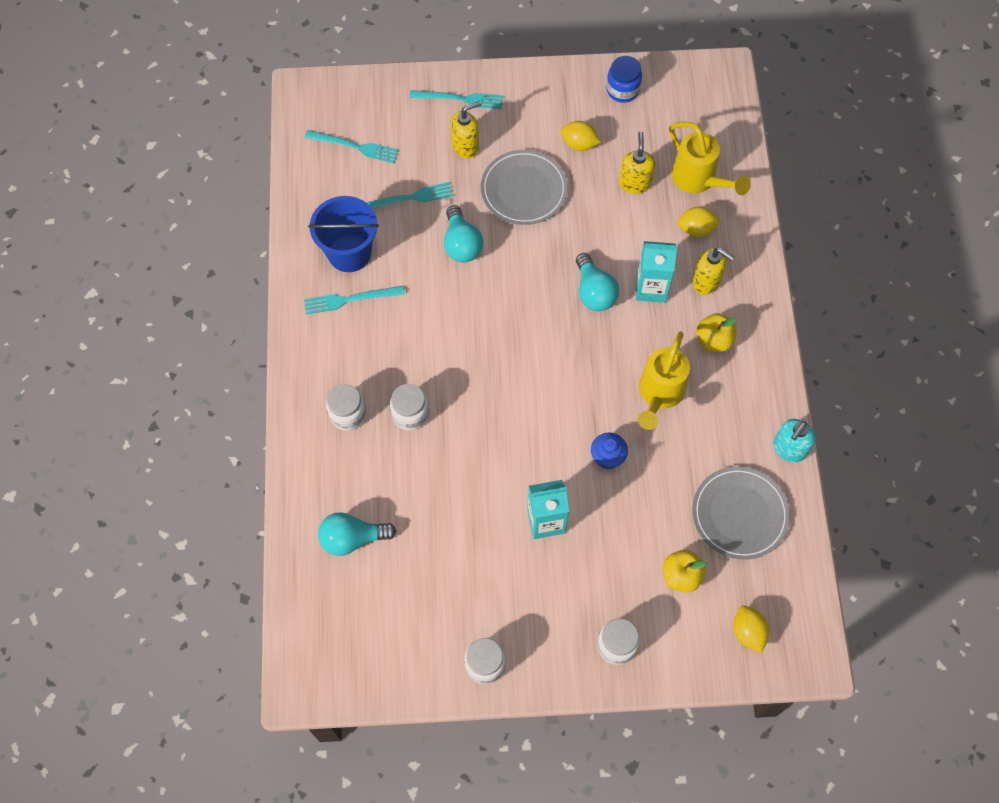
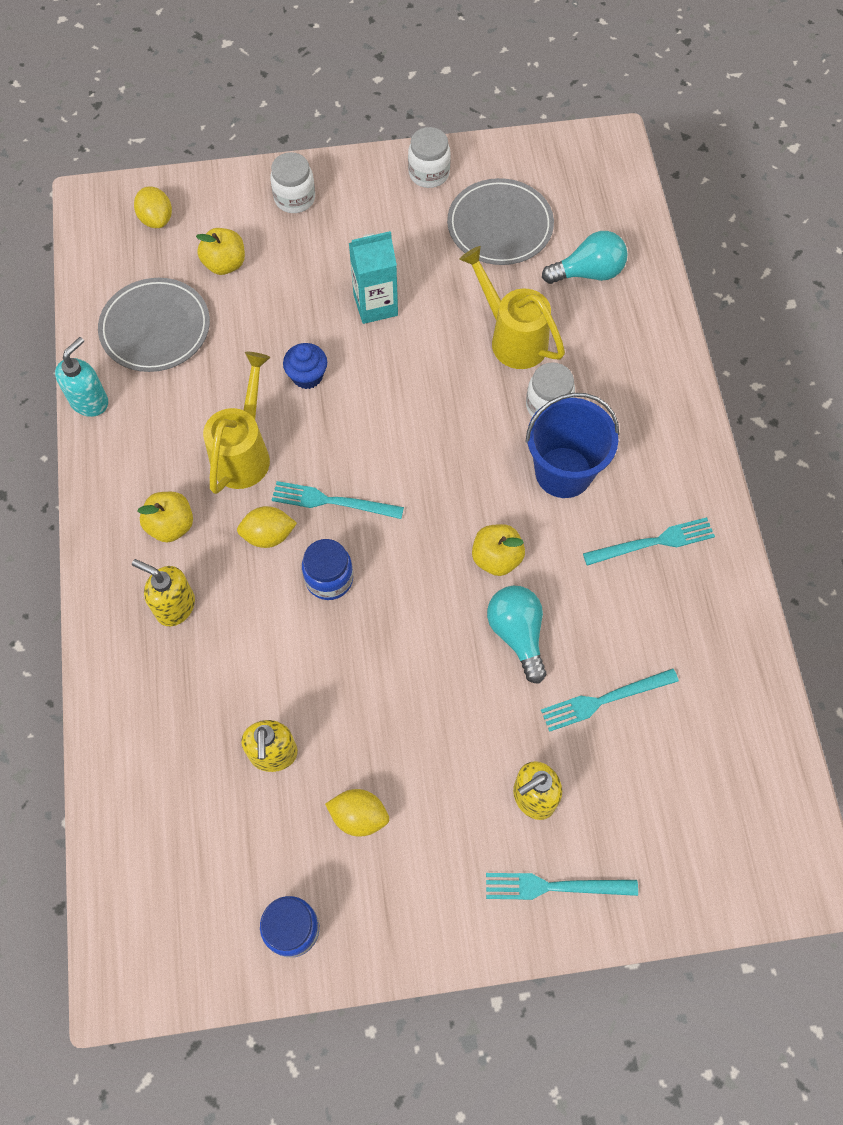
camera: 175 degrees right, 0 degrees up
(348, 414) = (623, 400): white jar -> none
(349, 253) = (670, 608): blue bucket -> blue bucket (563, 472)
(355, 146) = (702, 782): turquoise fork -> turquoise fork (332, 501)
(469, 297) = (496, 558): none -> yellow apple
(524, 190) = (437, 728): grey plate -> grey plate (500, 225)
(594, 292) = (329, 579): turquoise light bulb -> blue jar
(651, 288) = (251, 590): turquoise carton -> none
(696, 229) = (185, 685): yellow lemon -> yellow lemon (268, 535)
(699, 180) = (176, 767): yellow watering can -> yellow watering can (512, 337)

